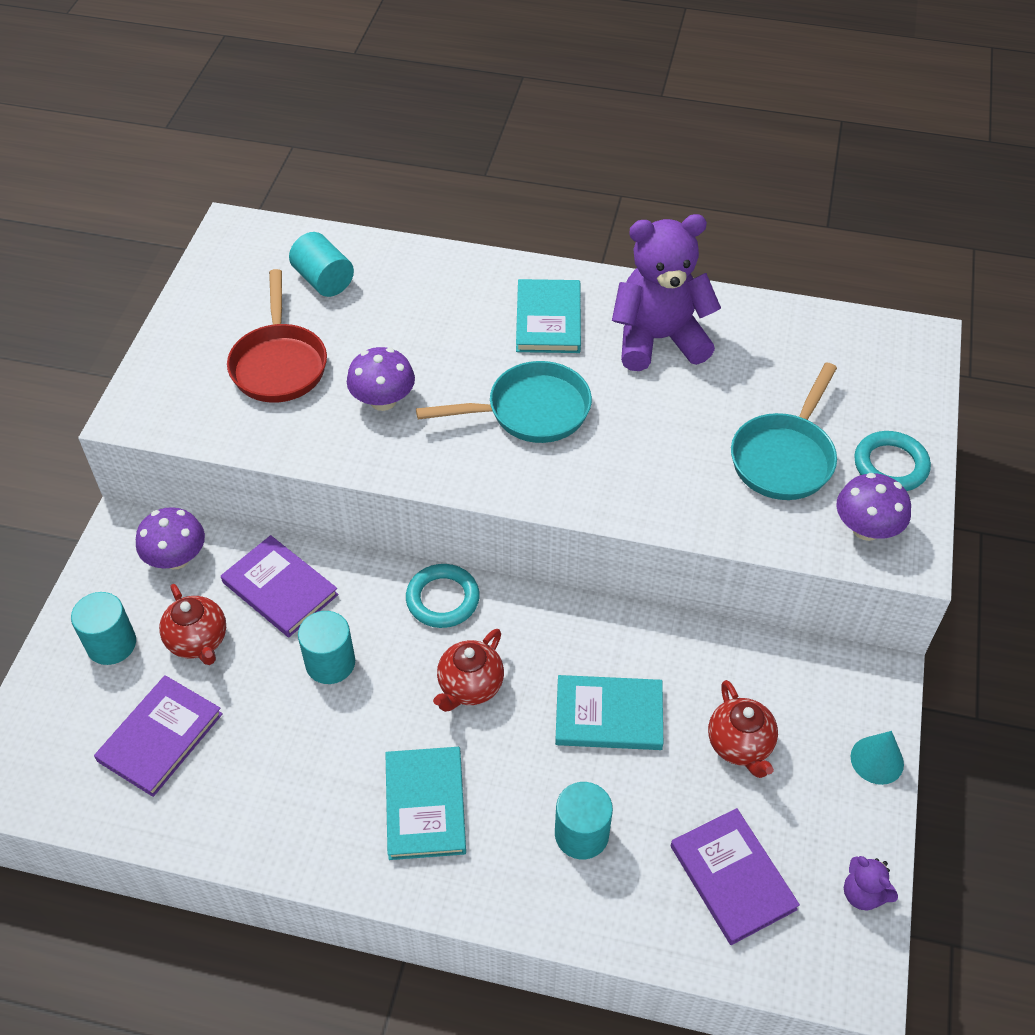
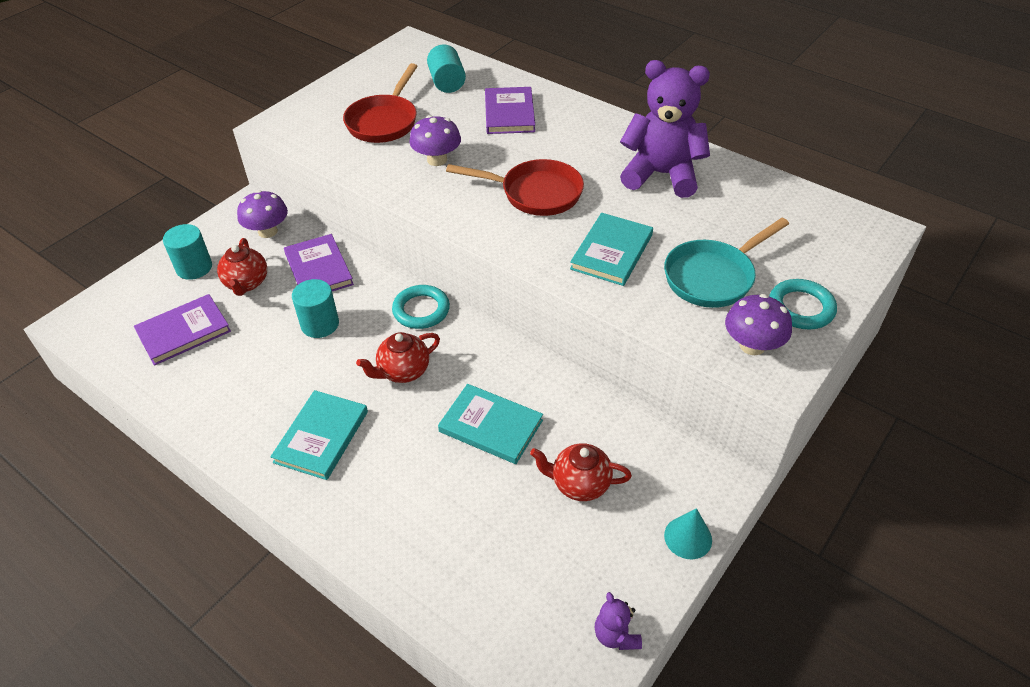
camera: 25 degrees right, 5 degrees down
(530, 411) = (535, 193): turquoise pan -> red pan
(548, 319) = (586, 142): turquoise book -> turquoise book (611, 252)
(581, 834) = (418, 499): turquoise cylinder -> none
(732, 877) = (515, 577): purple book -> purple book (509, 113)
(740, 745) = (579, 484): red teapot -> red teapot turned 90 degrees clockwise

